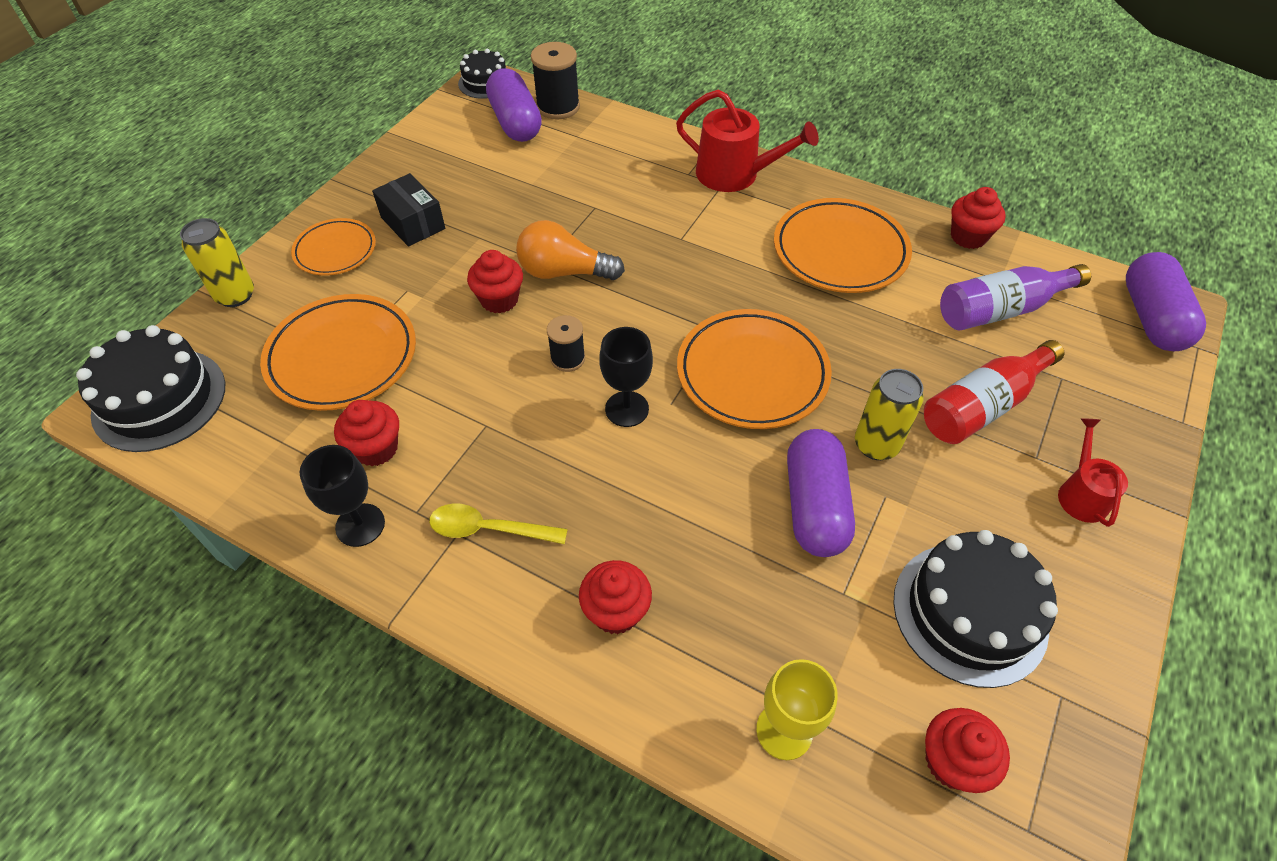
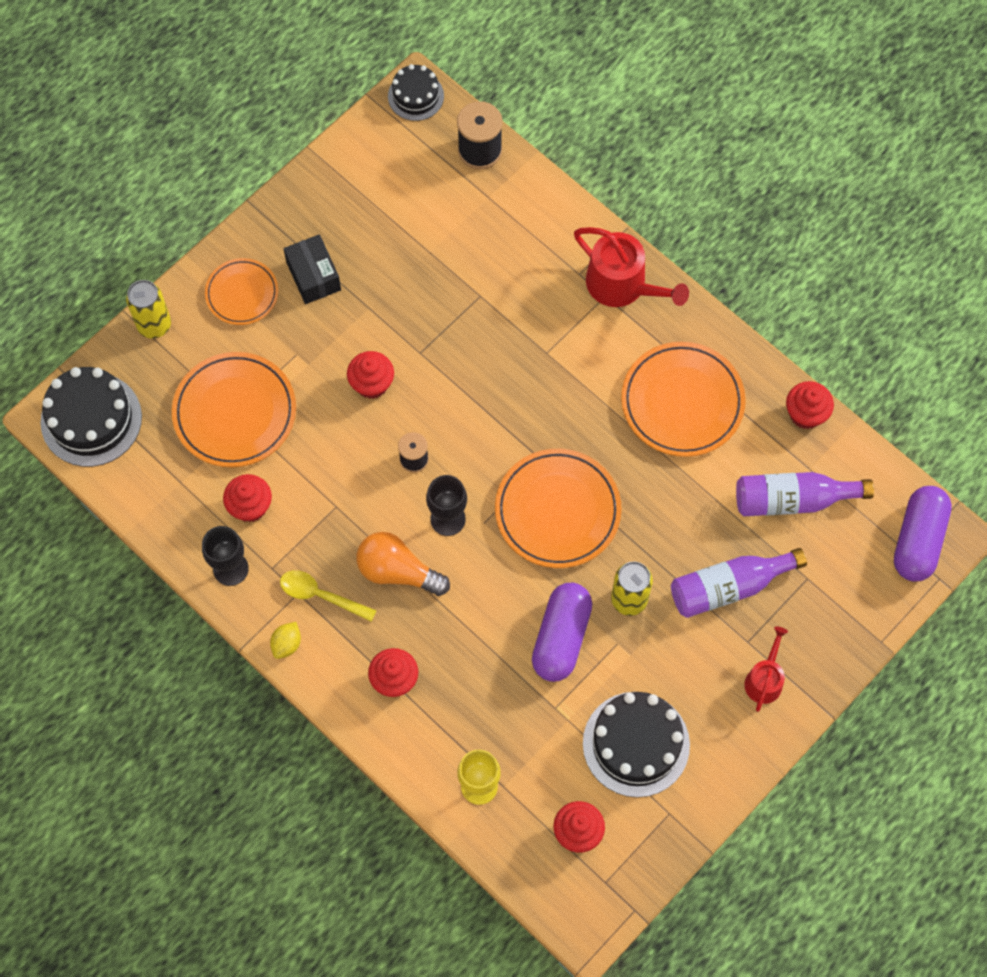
camera: 15 degrees right, 15 degrees up
(454, 601) = (287, 644): none -> yellow lemon
(515, 122) = (433, 163): purple capsule -> none
(564, 272) = (433, 367): orange light bulb -> orange light bulb (398, 571)
(982, 406) = (729, 587): red bottle -> purple bottle

